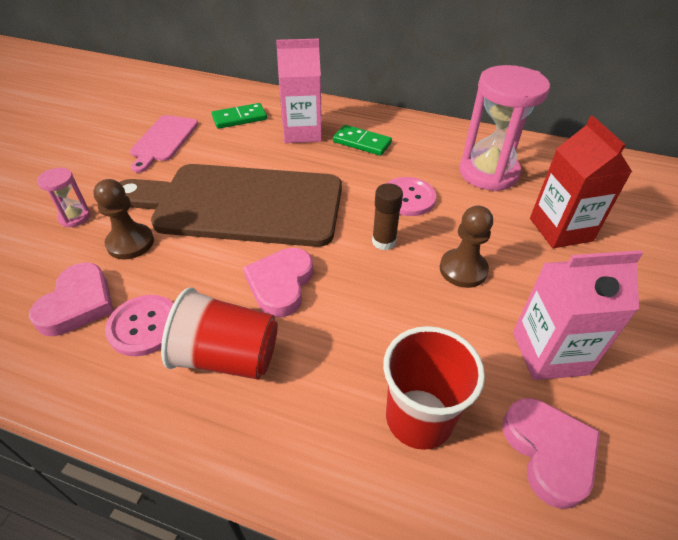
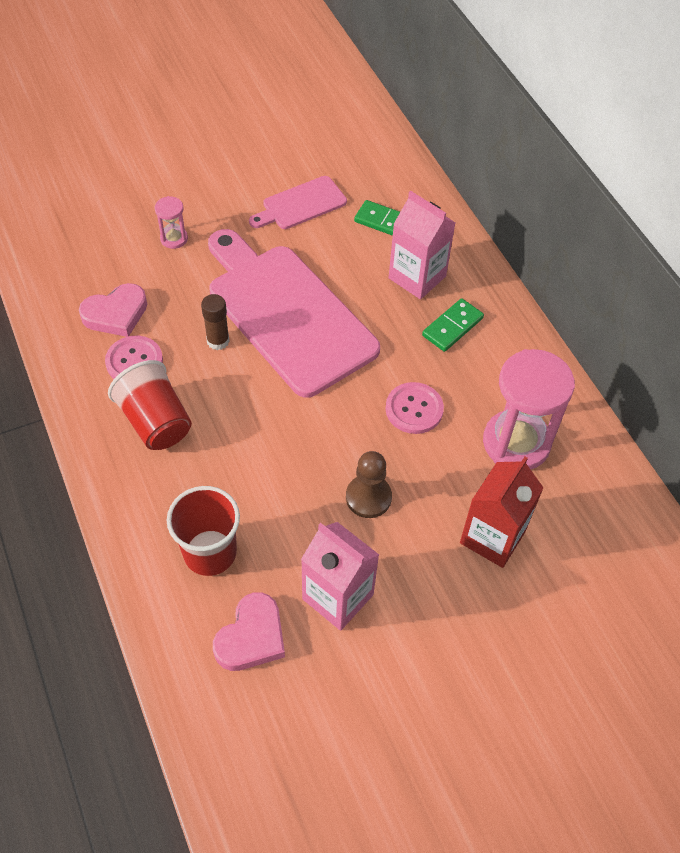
camera: 45 degrees right, 10 degrees up
(130, 243) = (185, 290): brown pawn -> none
(241, 204) = (287, 314): brown cutting board -> pink cutting board
(280, 284) = (238, 401): pink heart -> none
(362, 142) = (452, 327): green domino -> green domino turned 60 degrees clockwise
(384, 241) = (345, 429): brown glue stick -> brown glue stick (218, 341)

